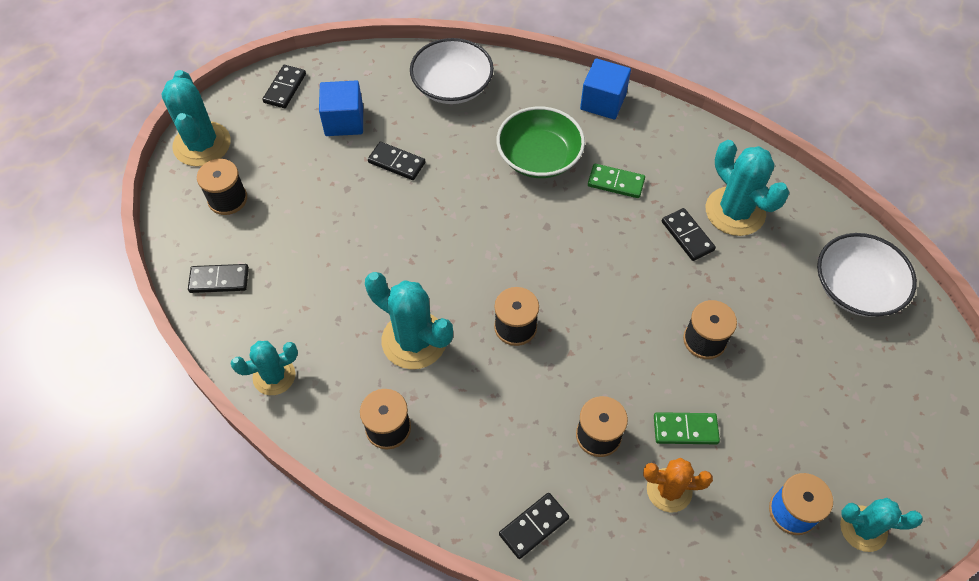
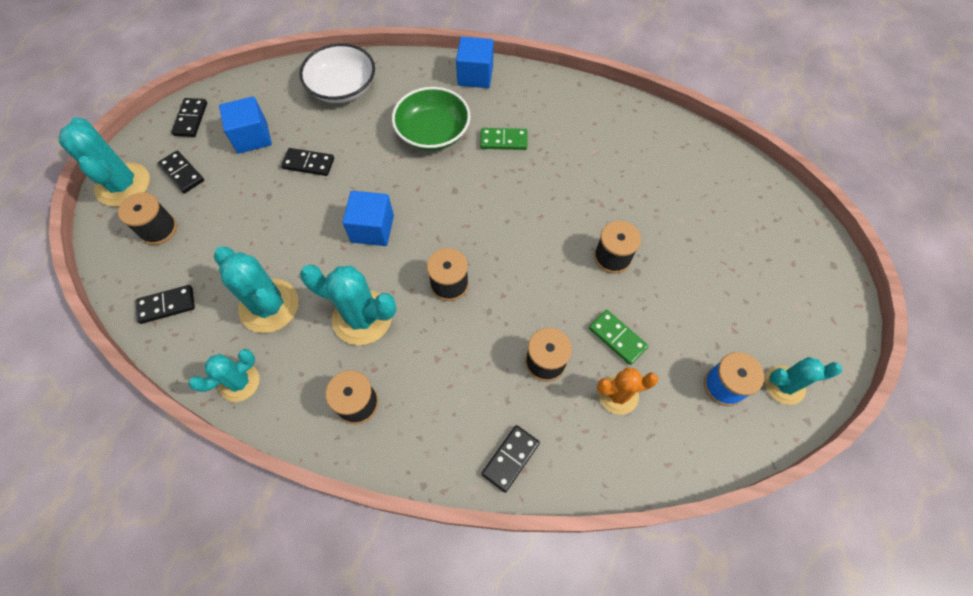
camera: 15 degrees left, 5 degrees up
(447, 248) = (372, 229): none -> blue cube
(685, 429) = (617, 338): green domino -> green domino turned 60 degrees clockwise
(687, 236) = (575, 172): black domino -> black domino (182, 173)
(735, 211) = (608, 143): turquoise cactus -> turquoise cactus (269, 306)
(856, 288) = (721, 185): white bowl -> none

